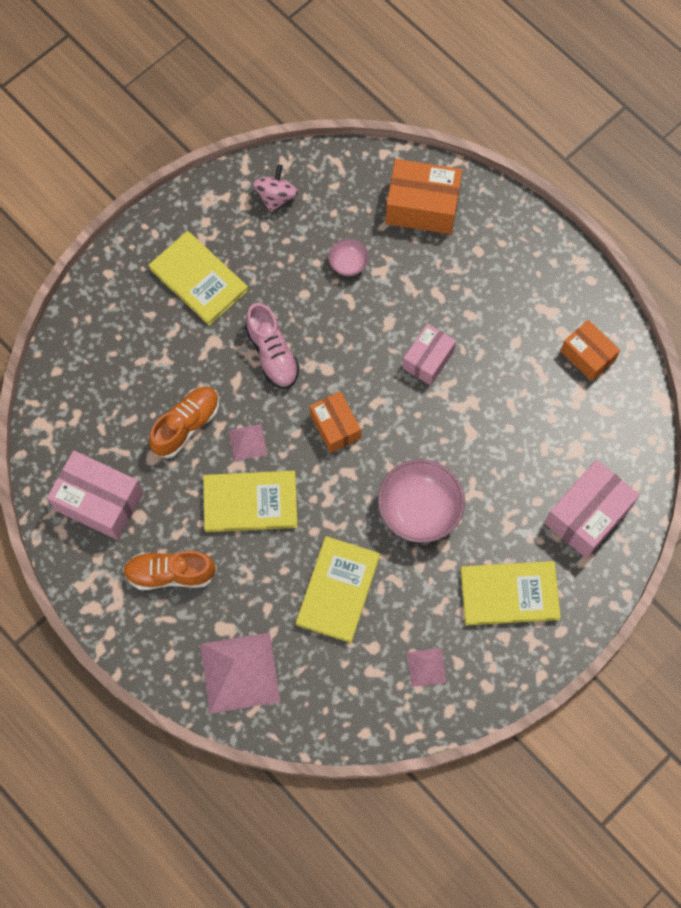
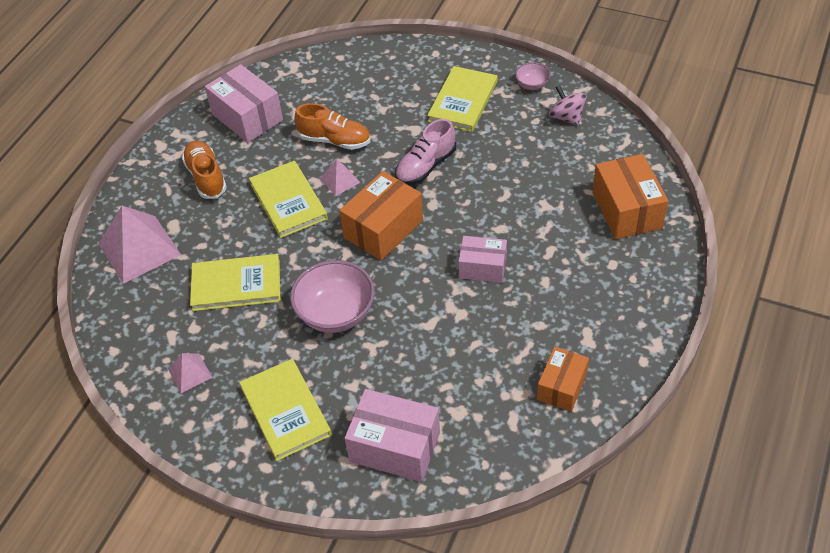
camera: 70 degrees right, 20 degrees down
(99, 502) = (247, 117): pink box -> pink box turned 45 degrees counterclockwise
(276, 197) = (566, 117): pink spinning top -> pink spinning top turned 120 degrees counterclockwise
(335, 427) = (383, 229): orange box -> orange box, size x1.56
(348, 264) = (537, 182): pink bowl -> pink bowl (532, 85)

